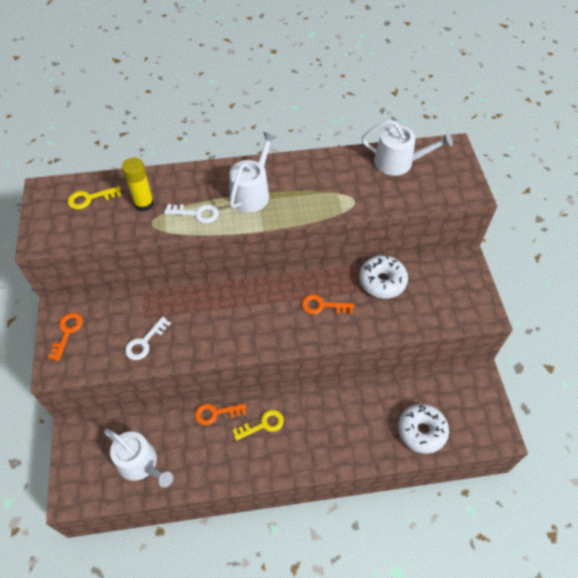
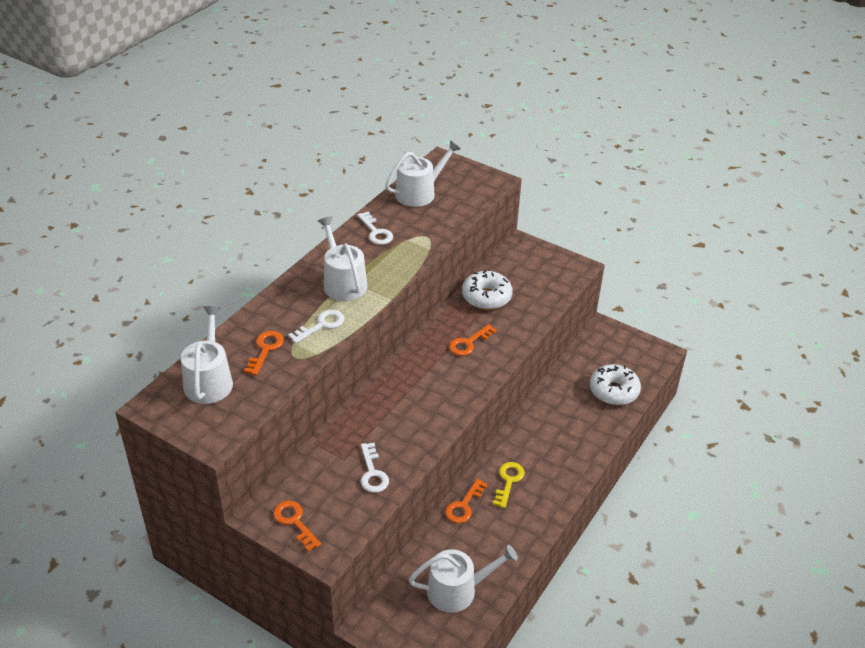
camera: 50 degrees left, 15 degrees down
(90, 198) = (209, 380): yellow key -> white watering can
(144, 204) = (265, 350): yellow glue stick -> orange key
(325, 171) = (376, 232): none -> white key

